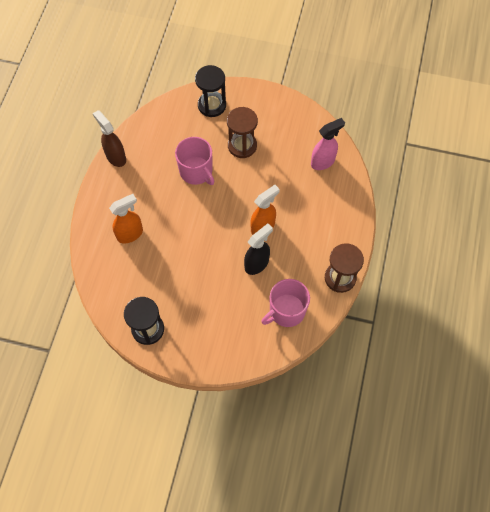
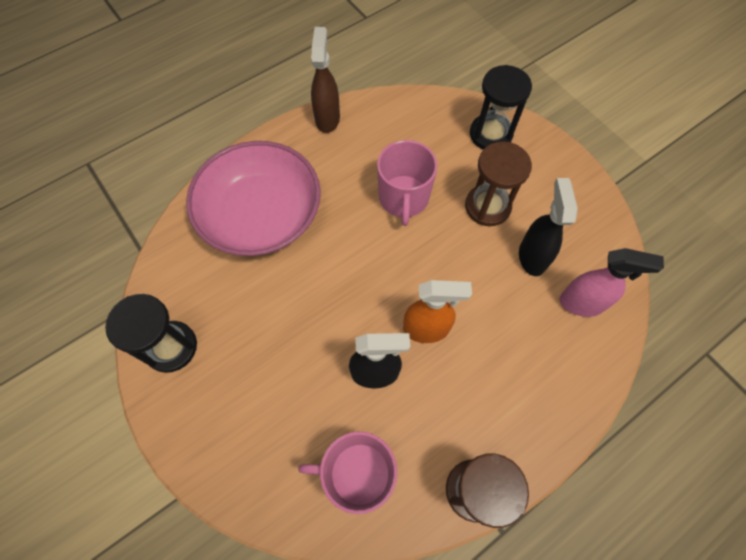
camera: 40 degrees right, 0 degrees up
(130, 234) = (261, 215): orange spray bottle -> pink bowl
(283, 156) = (532, 256): none -> black spray bottle

